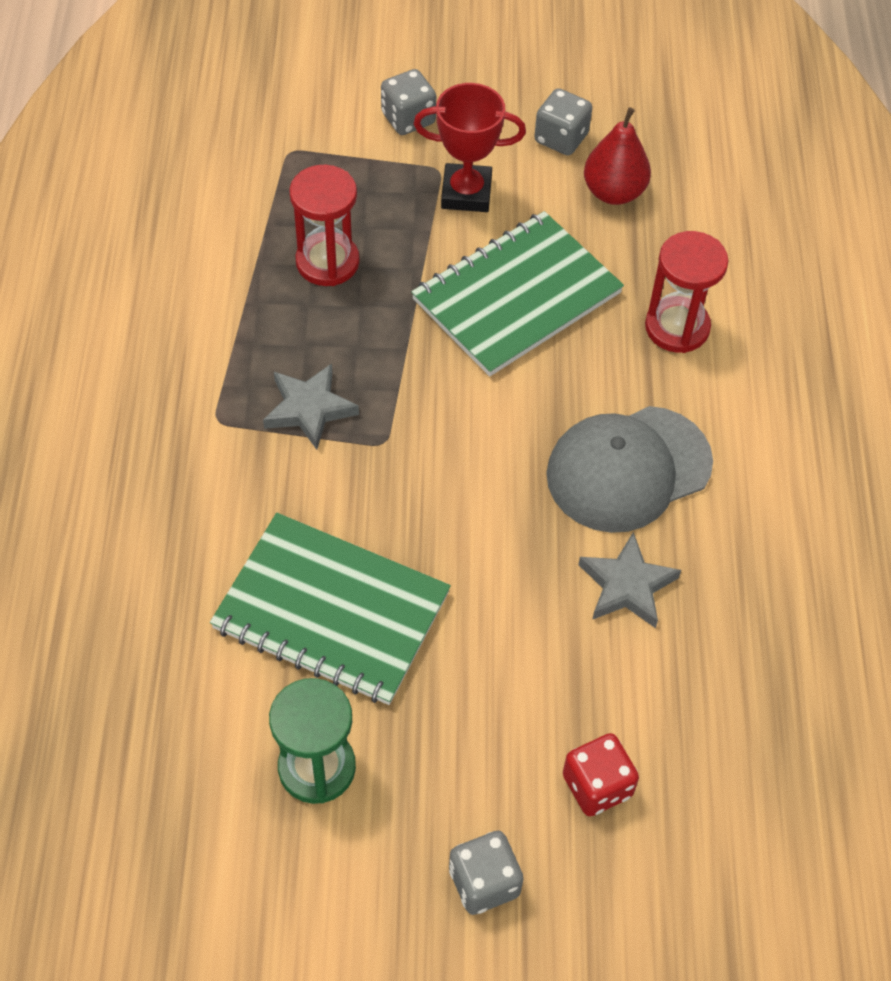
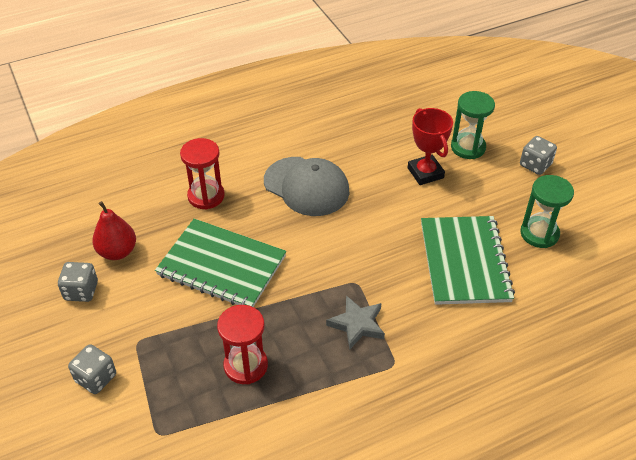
camera: 115 degrees left, 10 degrees down
(466, 193) = (151, 319): red trophy -> red trophy (425, 173)
(597, 786) = (468, 147): red dice -> green hourglass
(627, 586) = (370, 167): grey star -> none

